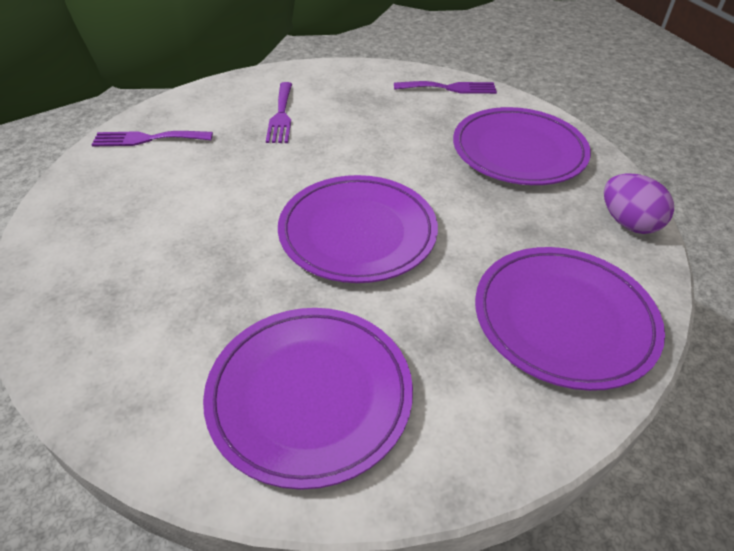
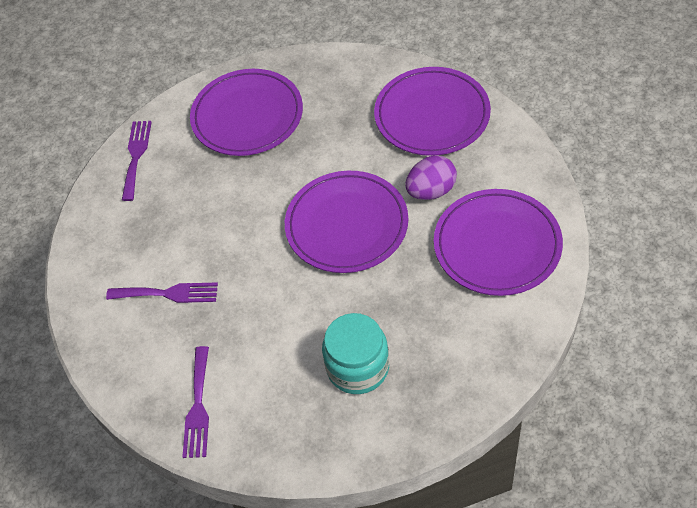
camera: 80 degrees left, 10 degrees up
(149, 244) = (358, 367): none -> turquoise jar
(628, 223) = (341, 66): purple egg -> purple egg (431, 191)

